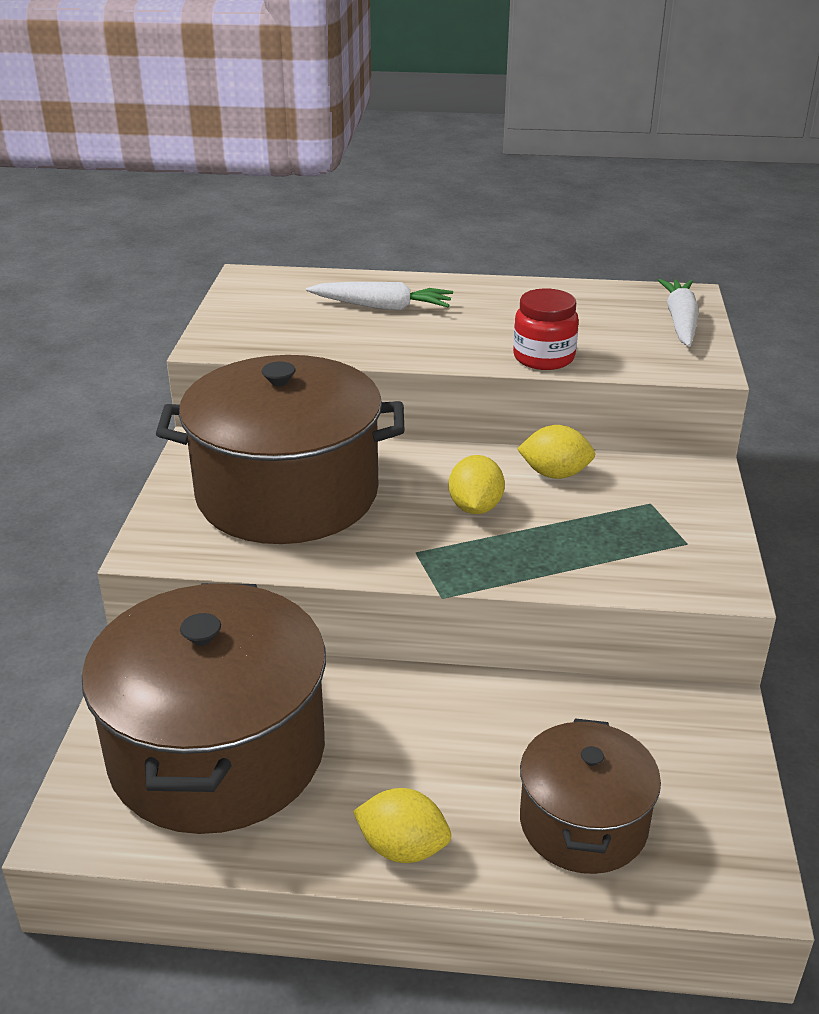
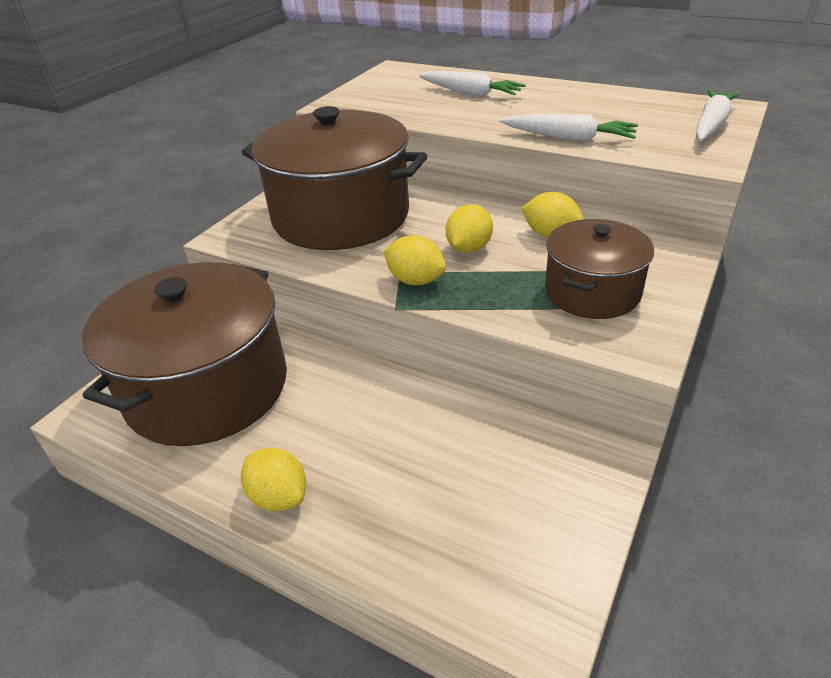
camera: 25 degrees right, 5 degrees up
(441, 559) = (415, 280): none -> yellow lemon
(543, 358) = (569, 138): red jar -> white carrot
(583, 823) = (429, 522): brown pot -> brown pot (592, 292)

